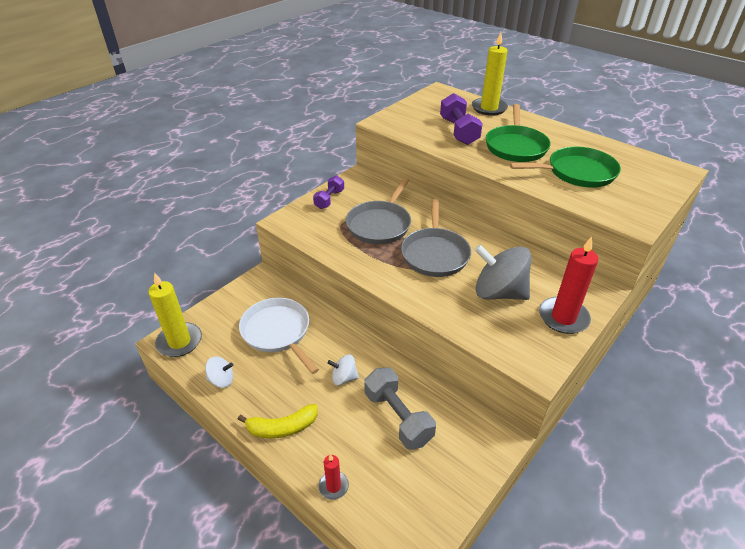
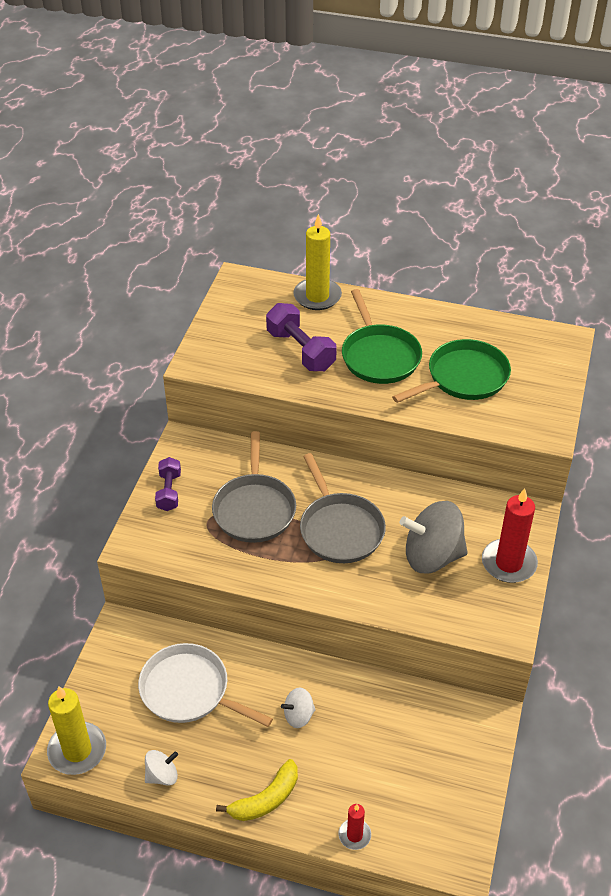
camera: 25 degrees left, 5 degrees up
(397, 417) = (379, 736): grey dumbbell -> none

